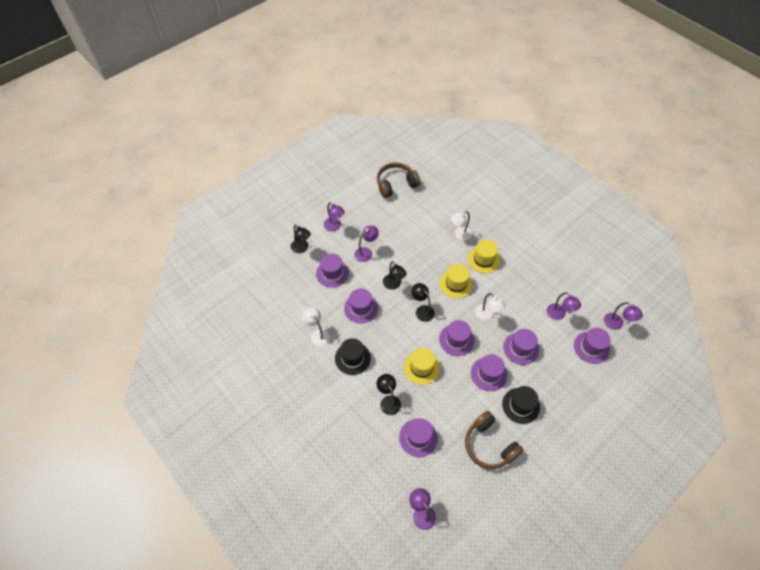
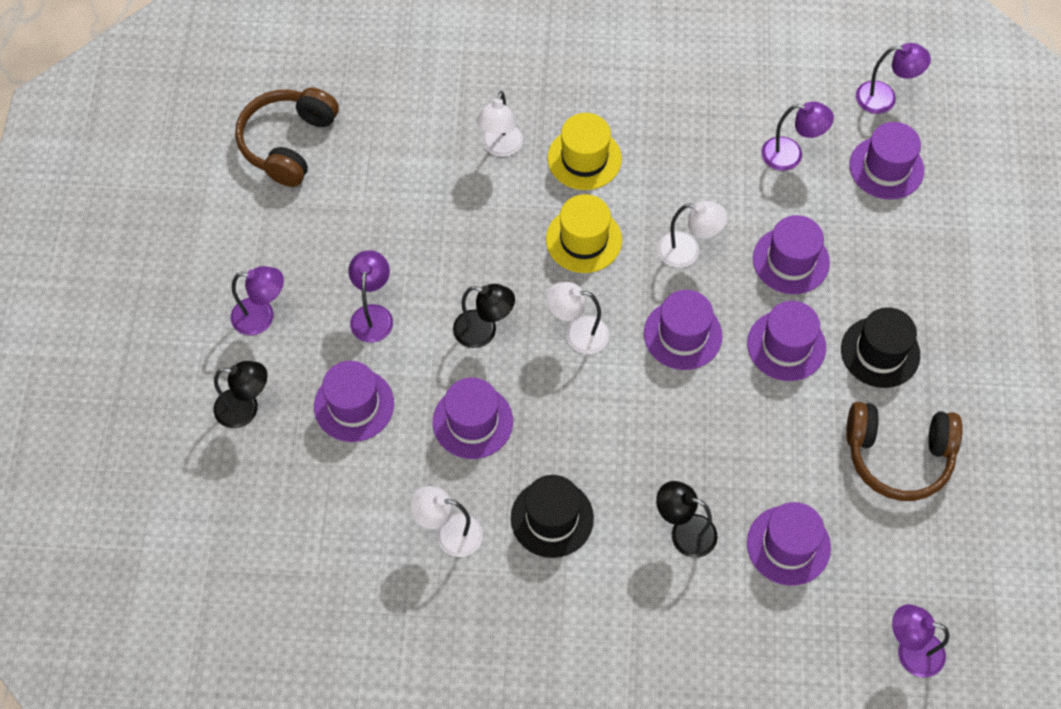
camera: 45 degrees left, 5 degrees up
(421, 367) = (677, 430): yellow hat -> none
(422, 310) = (577, 334): black lamp -> white lamp

